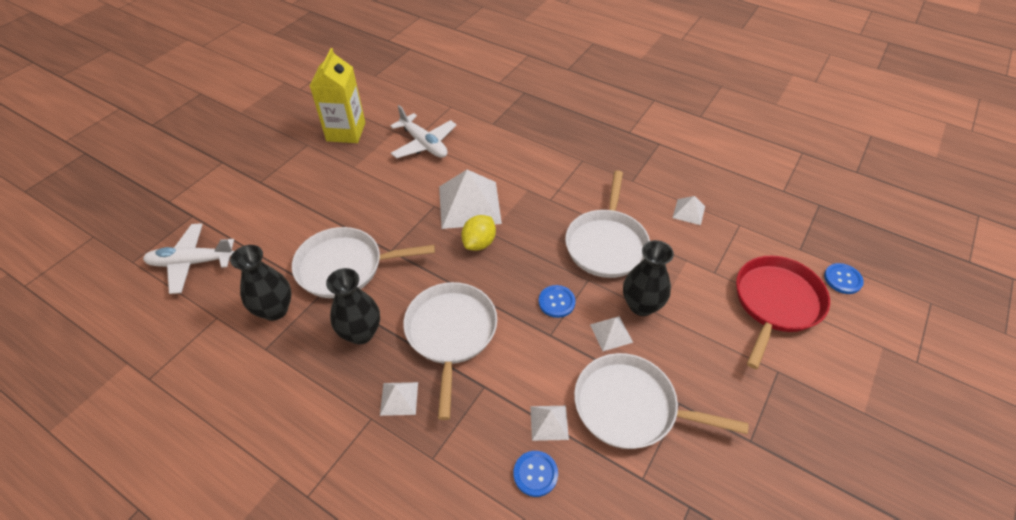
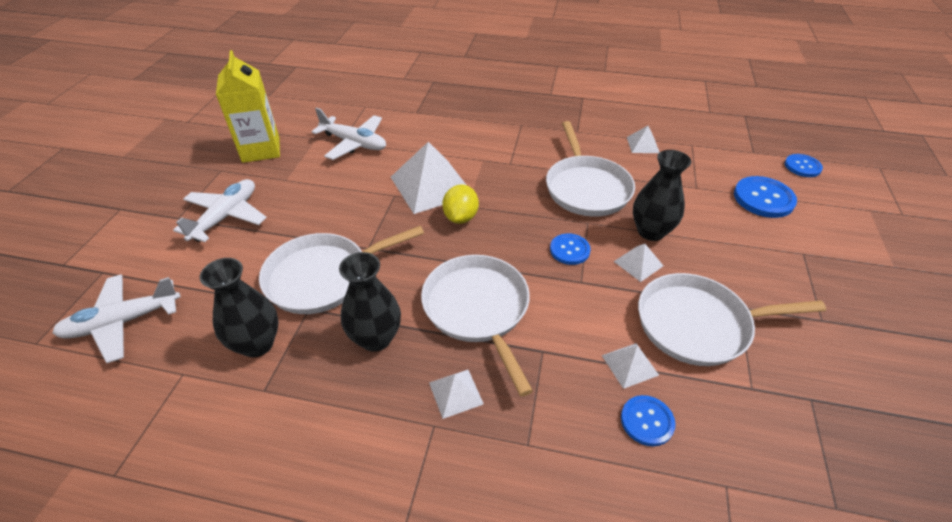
camera: 20 degrees left, 5 degrees down
(295, 190) = (226, 216): none -> white plane
(776, 303) = (763, 198): red pan -> blue button

